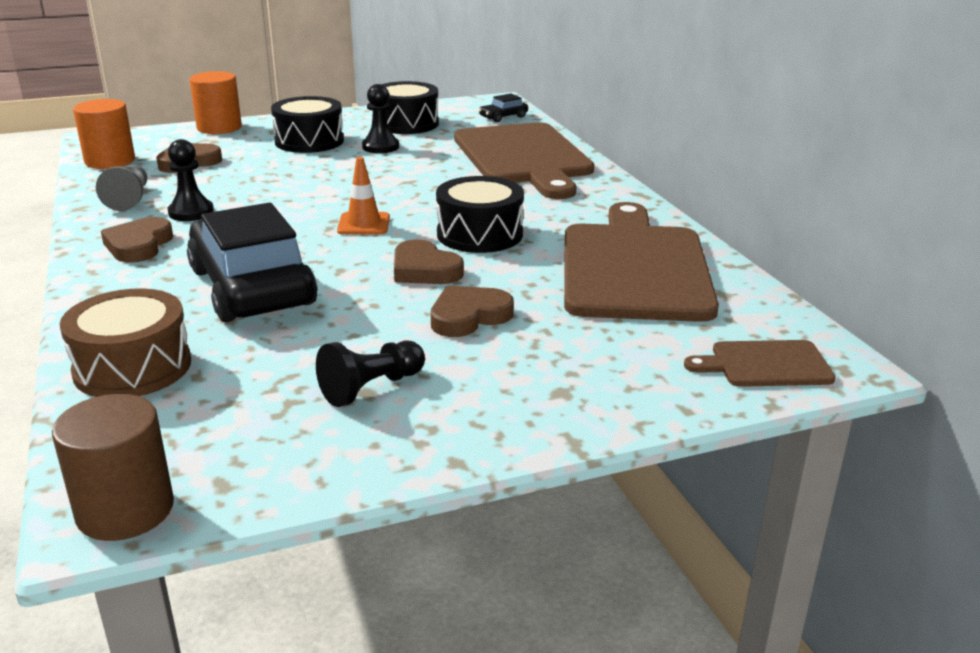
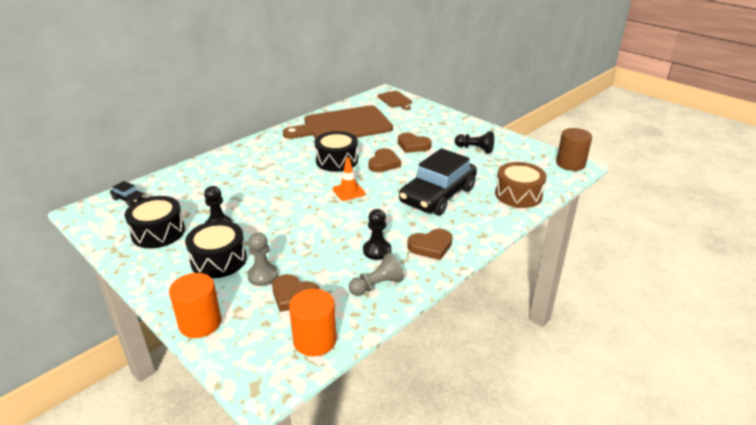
camera: 115 degrees left, 5 degrees up
(247, 154) = (263, 276): none -> grey pawn
(524, 157) = (217, 174): brown cutting board -> none

